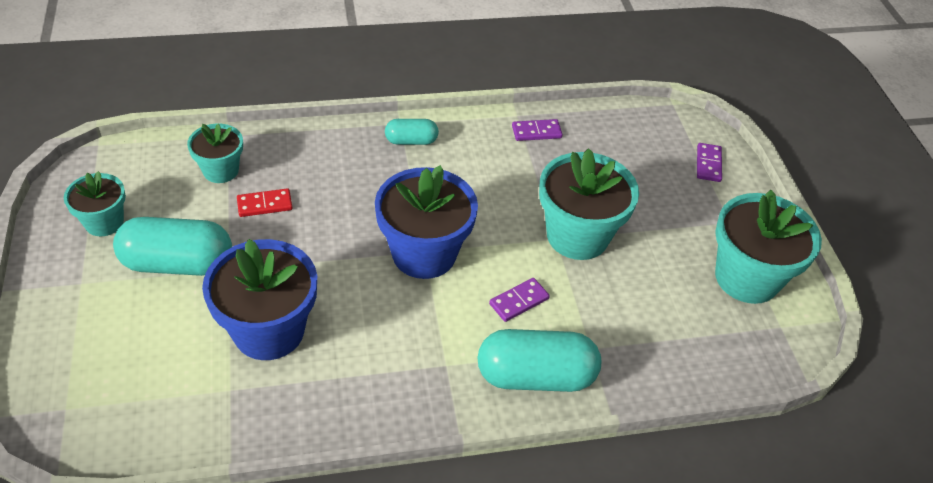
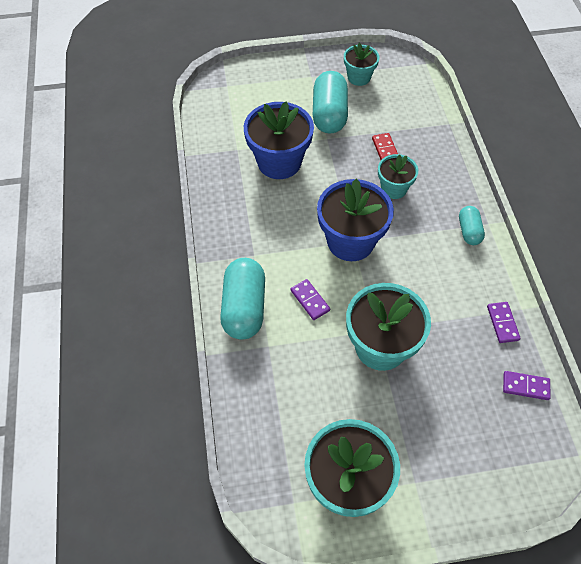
camera: 95 degrees right, 10 degrees up
(221, 170) = (413, 124): turquoise flower pot -> turquoise flower pot (394, 188)
(708, 164) = (492, 476): purple domino -> purple domino (525, 386)

